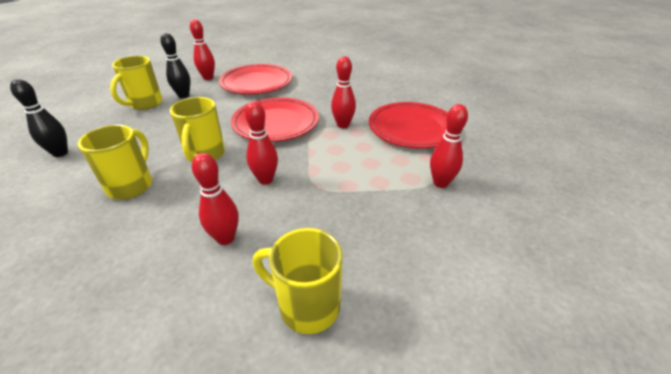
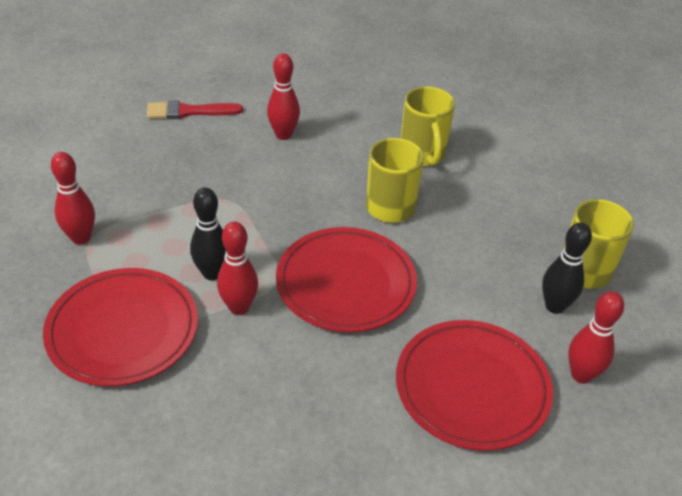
camera: 155 degrees right, 5 degrees up
(60, 153) = (553, 168): black bowling pin -> black bowling pin (212, 273)
(265, 180) = (290, 193): red bowling pin -> none
(307, 306) = (189, 112): yellow mug -> red brush

